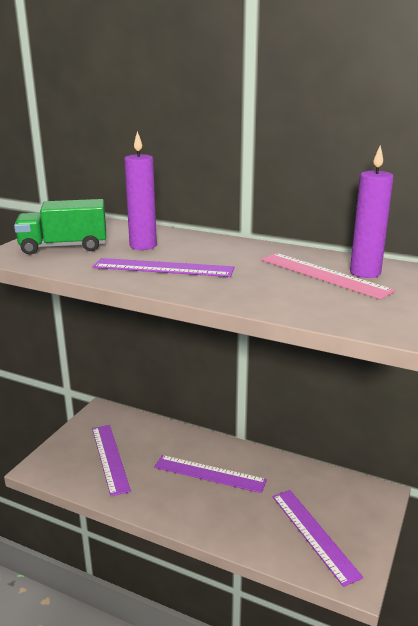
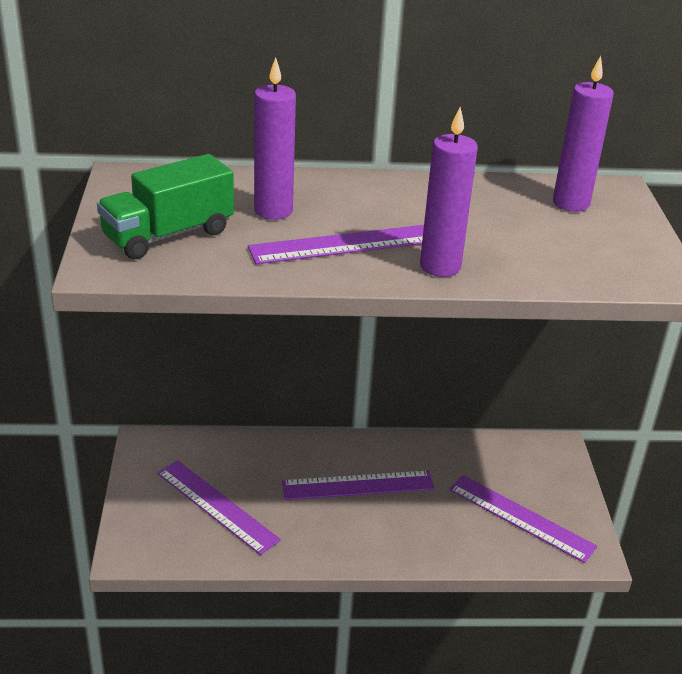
camera: 30 degrees left, 10 degrees up
(212, 289) = (440, 266): none -> purple candle
(323, 275) = (532, 216): pink ruler -> none

